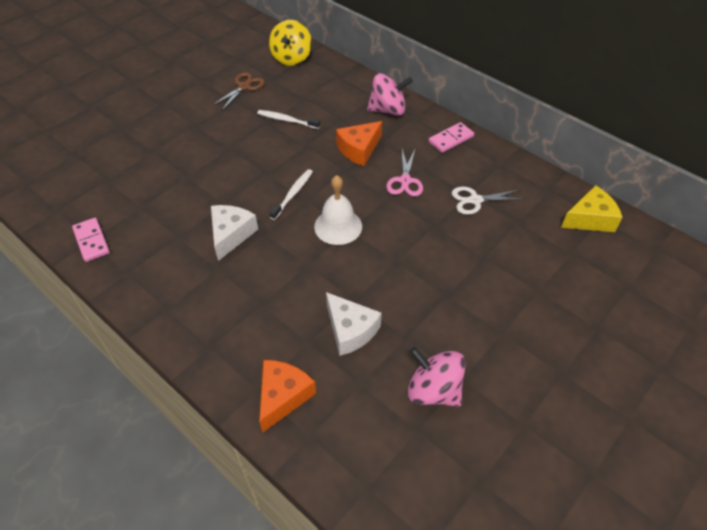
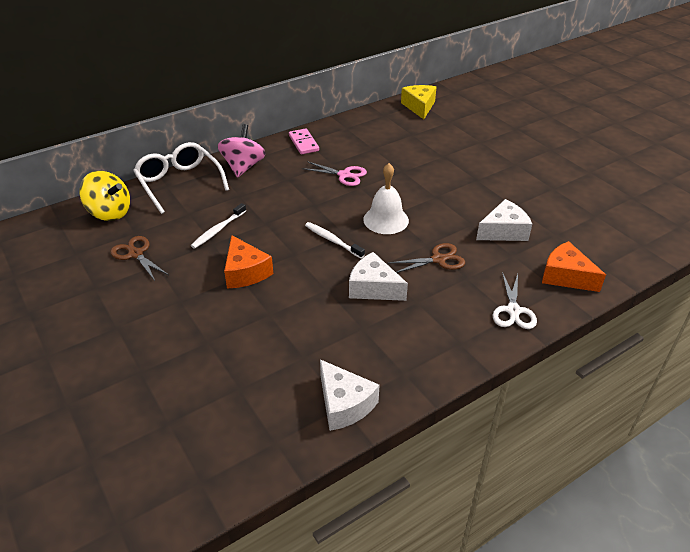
camera: 75 degrees left, 10 degrees down
(91, 241) = (344, 404): pink domino -> white cheese
(284, 277) = (438, 259): none -> brown scissors
(346, 80) = (179, 183): none -> white glasses
(359, 149) = (290, 192): orange cheese -> orange cheese (245, 272)
(433, 390) = (562, 202): pink spinning top -> none
(475, 200) = (382, 147): white scissors -> white scissors (513, 311)

